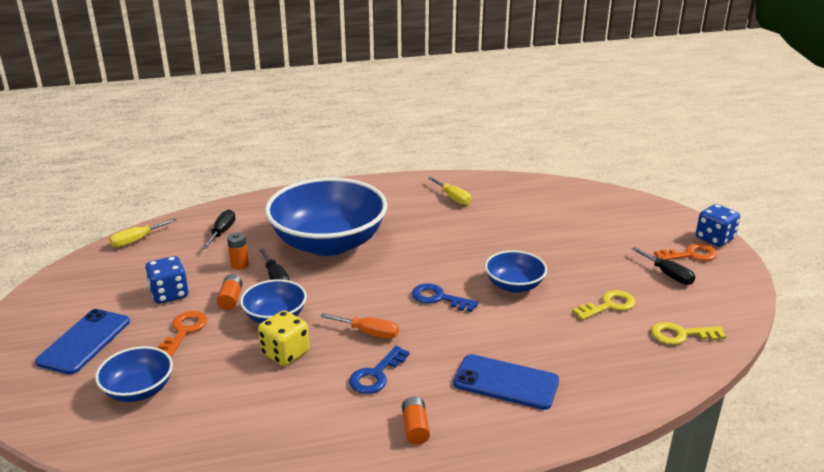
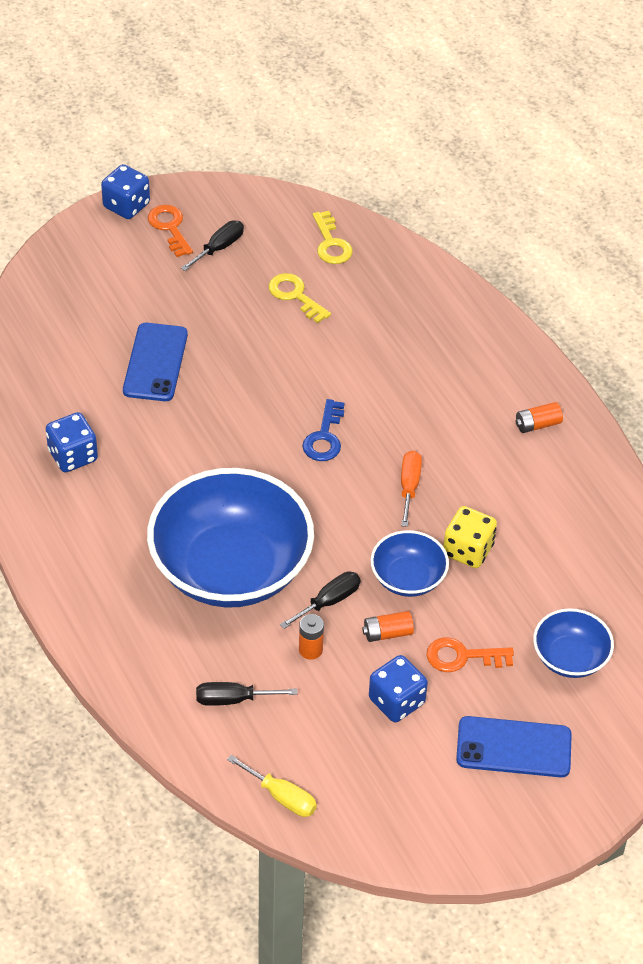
camera: 105 degrees left, 20 degrees up
(376, 375) = (475, 467): blue key -> none
(453, 198) = (73, 456): yellow screwdriver -> blue dice
(506, 382) = (450, 367): blue phone -> blue phone (155, 362)
(514, 285) = (278, 374): blue bowl -> none

